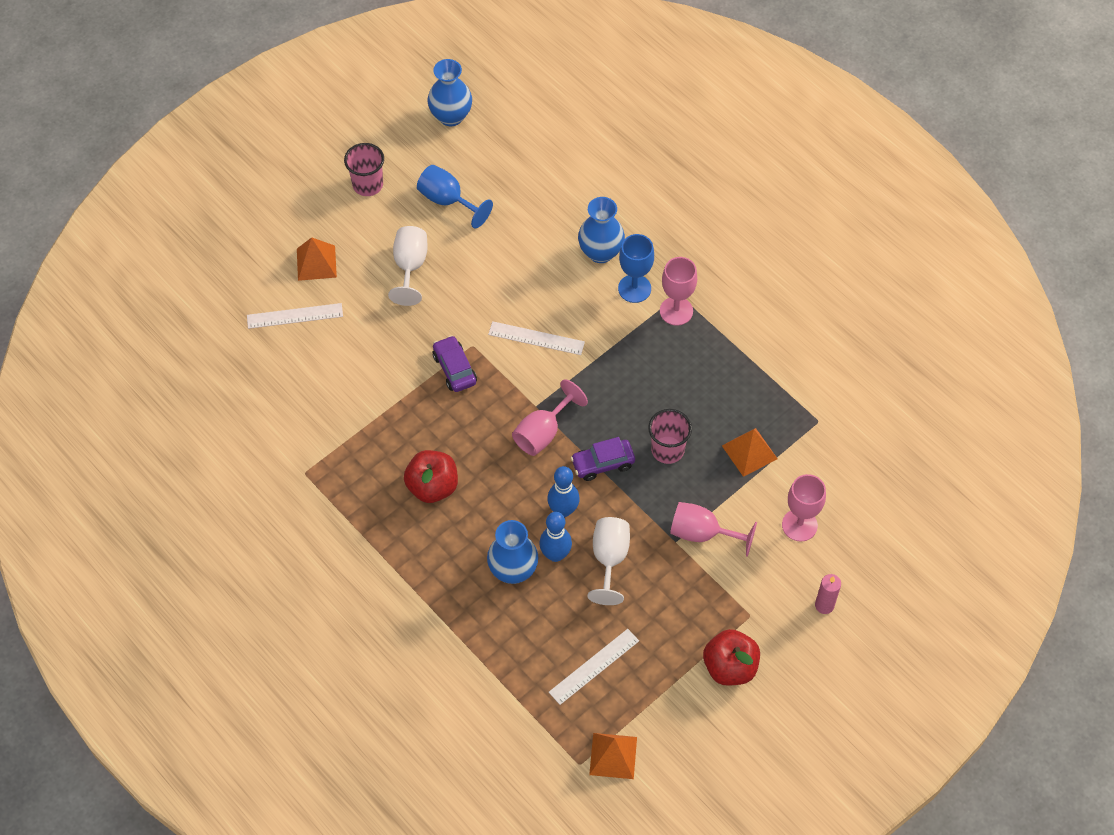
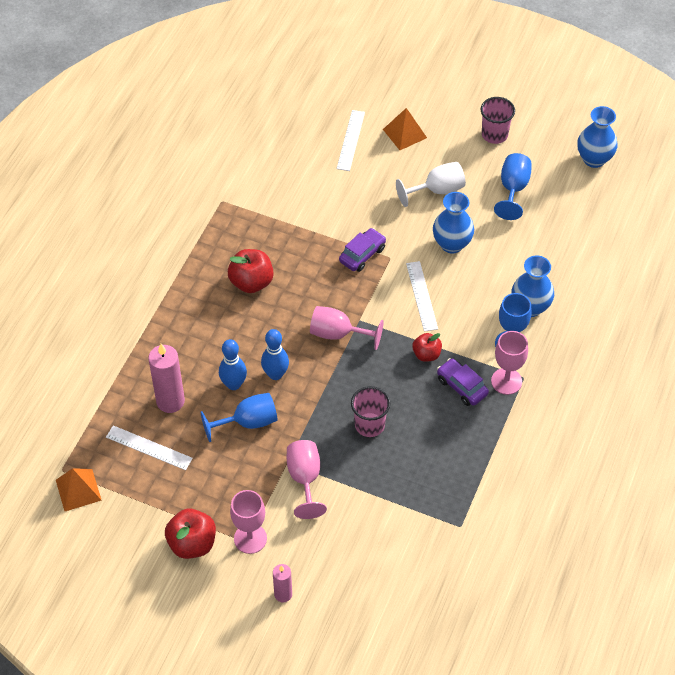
camera: 65 degrees right, 5 degrees down
(295, 316) = (351, 140): white ruler -> white ruler turned 45 degrees clockwise
(513, 570) = (206, 362): blue vase -> blue vase (452, 244)
(545, 624) = (170, 401): none -> pink candle
(603, 463) = (332, 385): purple car -> purple car (461, 386)
(609, 365) = (426, 354): none -> red apple
(609, 559) = (248, 422): white goblet -> blue goblet
(749, 452) = (400, 485): orange pyramid -> none
(799, 525) = (350, 548): pink goblet -> pink goblet (250, 538)

